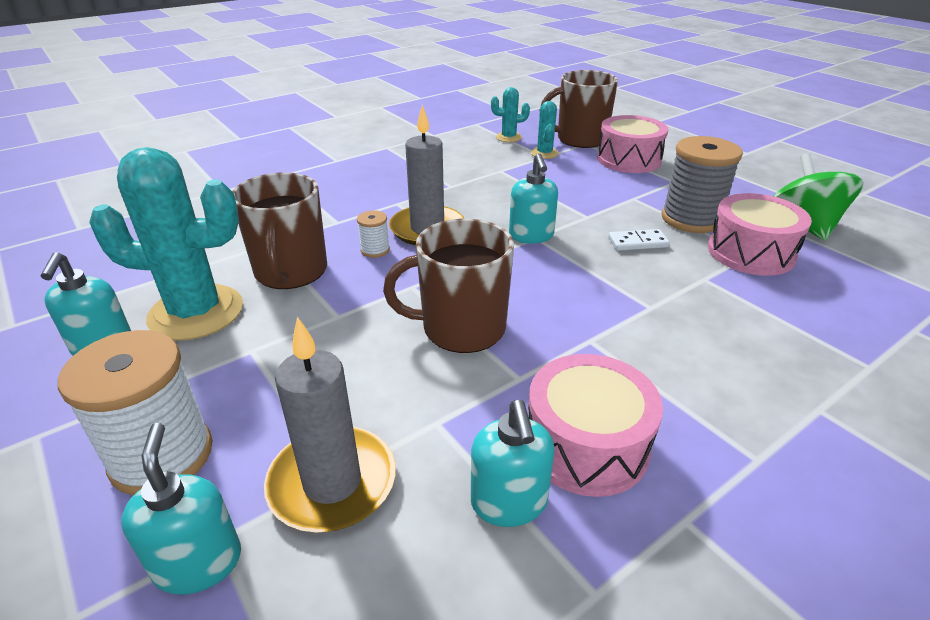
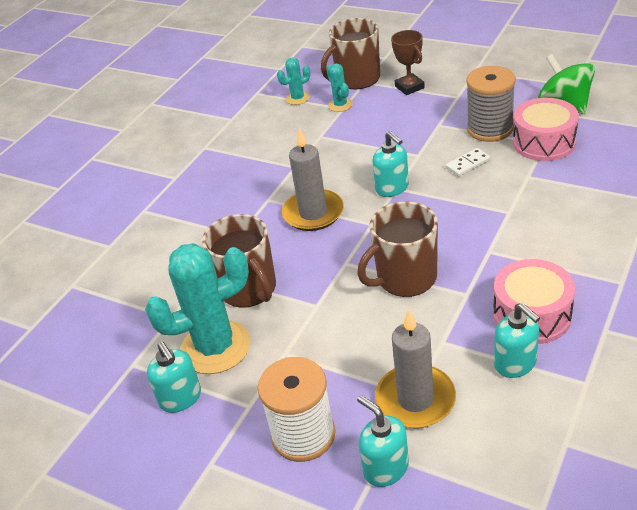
camera: 20 degrees left, 5 degrees up
(375, 250) = (292, 246): white spool -> none
(628, 159) = (409, 87): pink drum -> brown trophy

